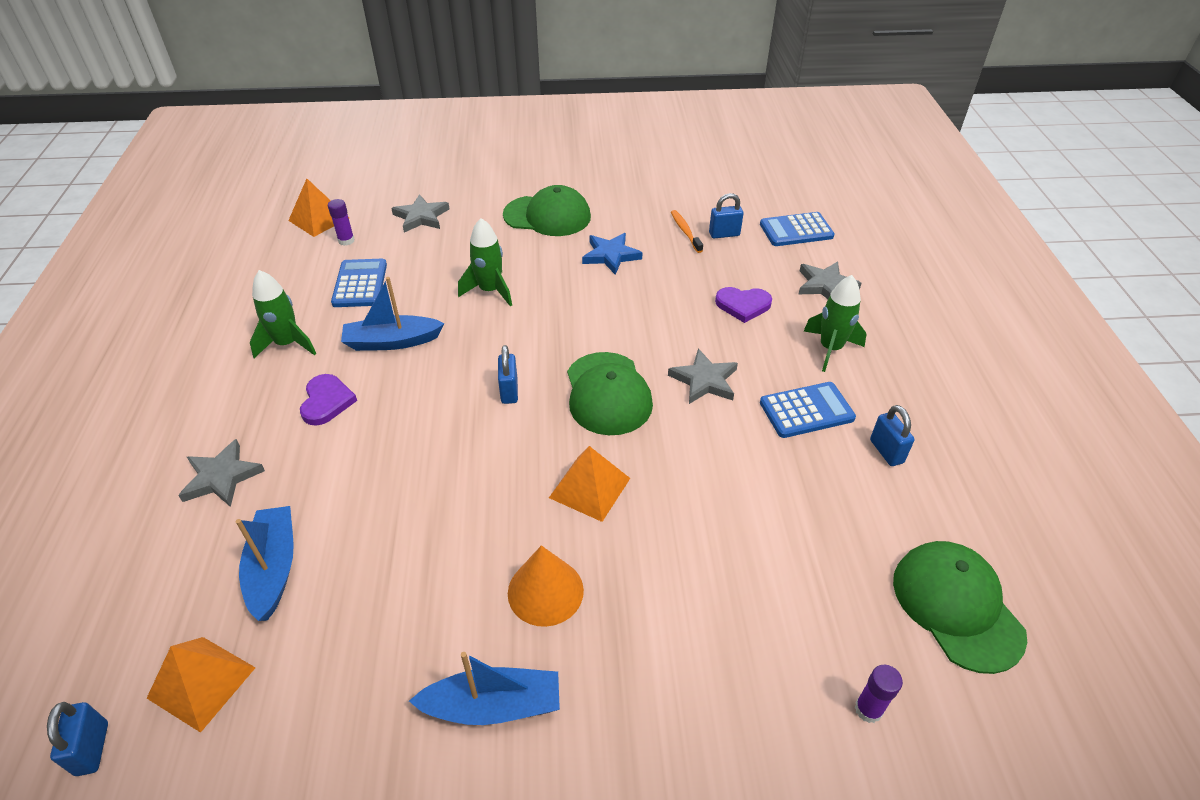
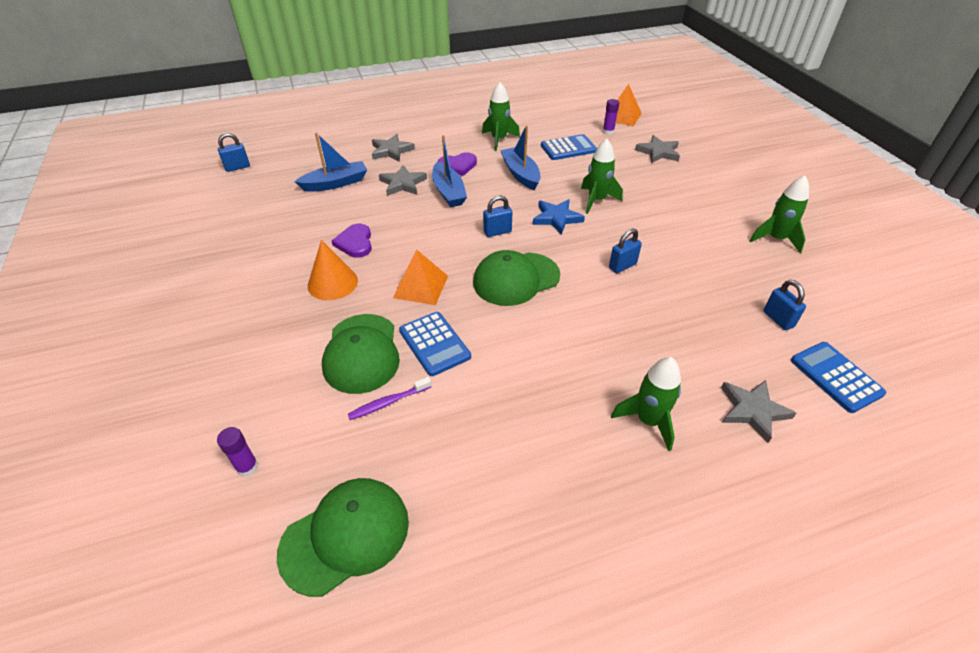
camera: 75 degrees right, 0 degrees up
(201, 682) = (269, 183): orange pyramid -> none
(493, 705) = (255, 278): blue boat -> blue boat (448, 192)
(547, 216) = (710, 207): green cap -> green cap (361, 353)
(610, 255) = (684, 251): blue star -> blue star (556, 218)
(616, 196) = (775, 239): none -> green rocket
(685, 231) = (759, 291): orange toothbrush -> none
(704, 380) = (557, 332): grey star -> grey star (403, 183)
(743, 305) = (674, 346): purple heart -> purple heart (355, 243)
(783, 547) = (388, 402): none -> purple toothbrush
(806, 411) = (549, 407): blue calculator -> blue calculator (434, 344)
(886, 451) = (520, 475): blue padlock -> blue padlock (622, 266)

